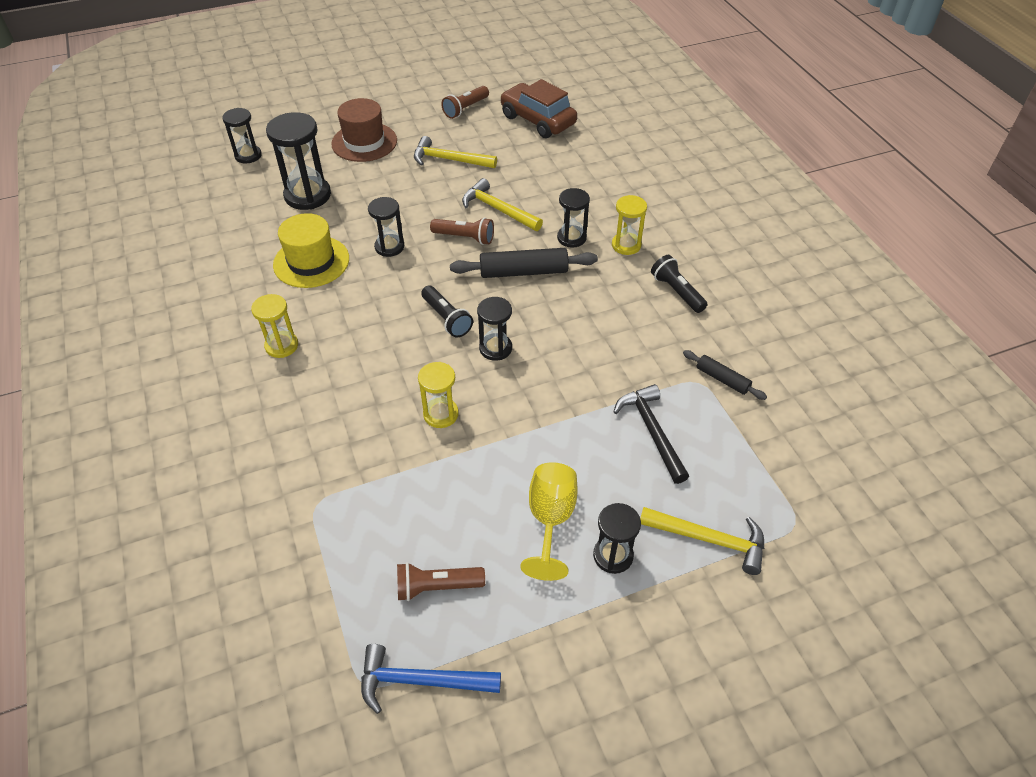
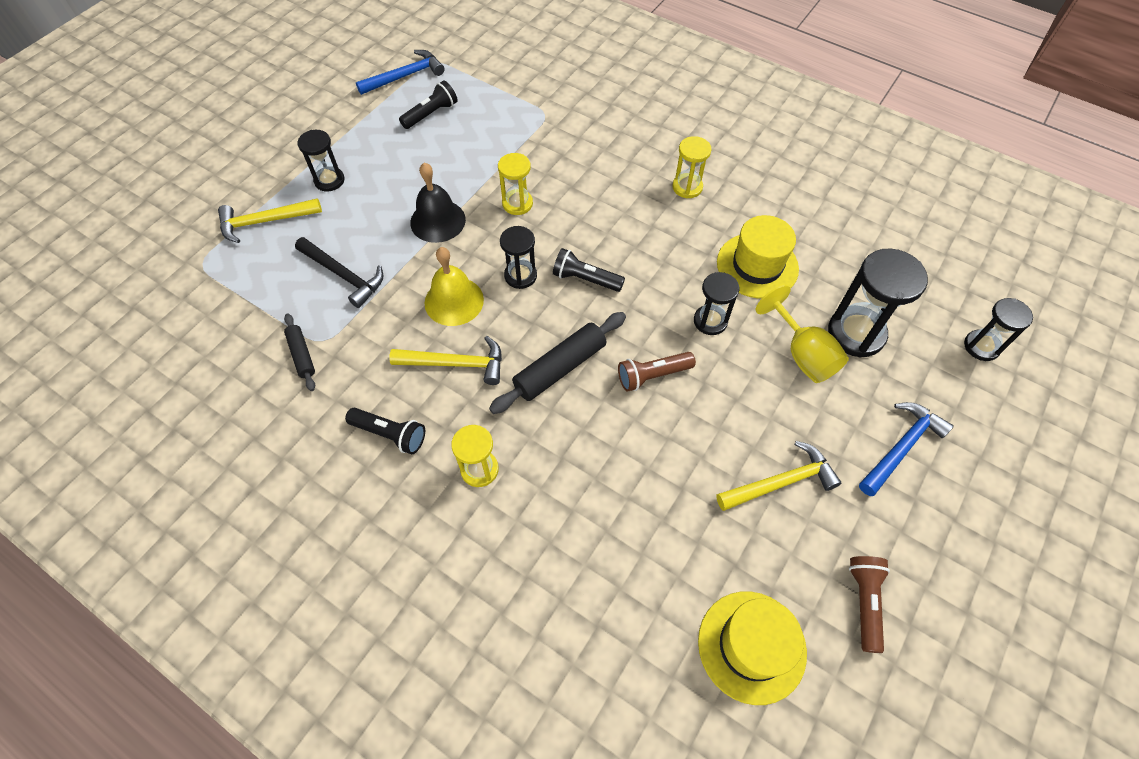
camera: 145 degrees right, 10 degrees up
(364, 142) = (901, 447): brown hat -> blue hammer
(437, 587) = (431, 114): brown flashlight -> black flashlight
(498, 209) = (655, 436): yellow hammer -> yellow hammer (456, 364)
(529, 438) = (438, 221): none -> black bell
(537, 120) = (751, 646): brown car -> yellow hat
(550, 519) = (385, 179): yellow goblet -> yellow goblet (802, 354)
(567, 357) = (454, 301): none -> yellow bell
(571, 238) = (545, 443): black hourglass -> none
(722, 379) = (302, 355): black rolling pin -> black rolling pin turned 60 degrees clockwise

